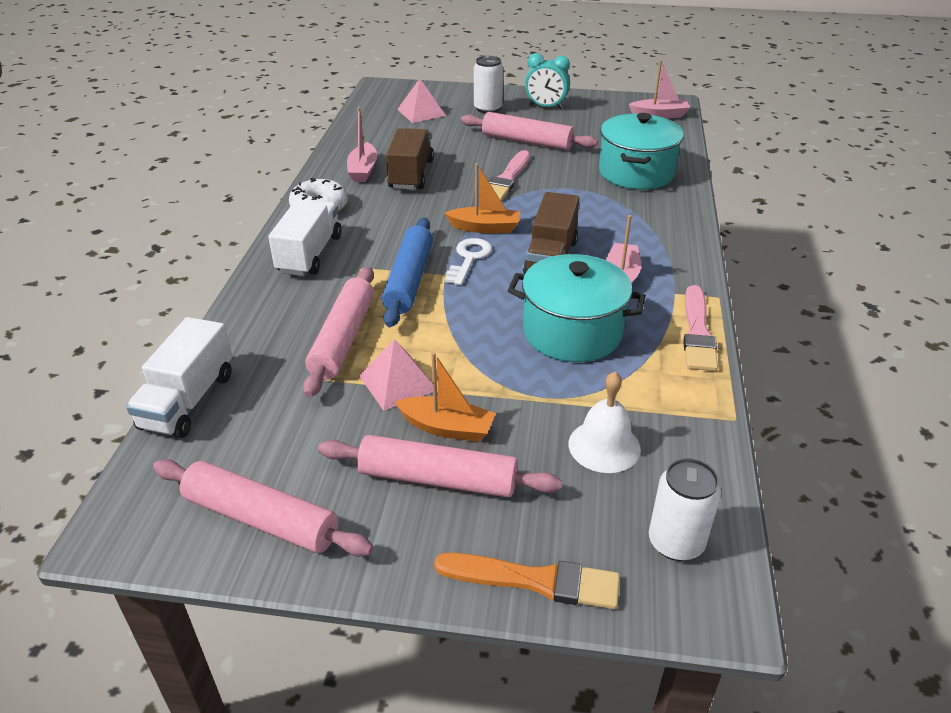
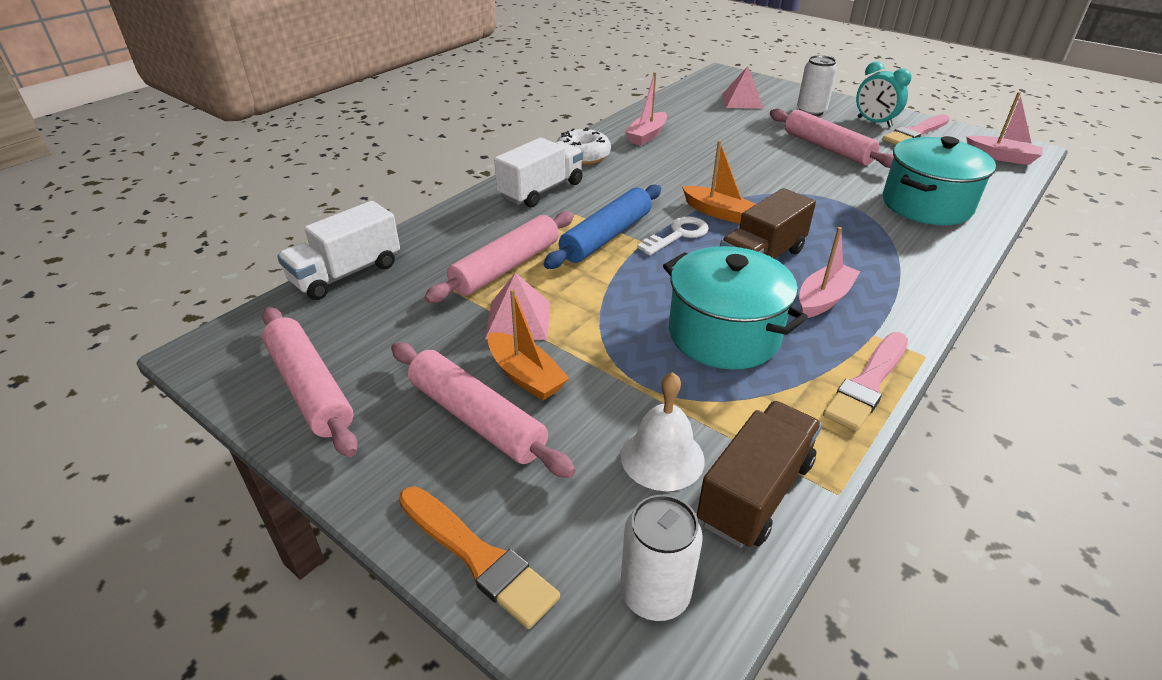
camera: 30 degrees right, 0 degrees up
(411, 174) = (687, 149): brown truck -> brown truck (755, 492)
(507, 179) = (777, 176): pink brush -> pink brush (915, 133)

